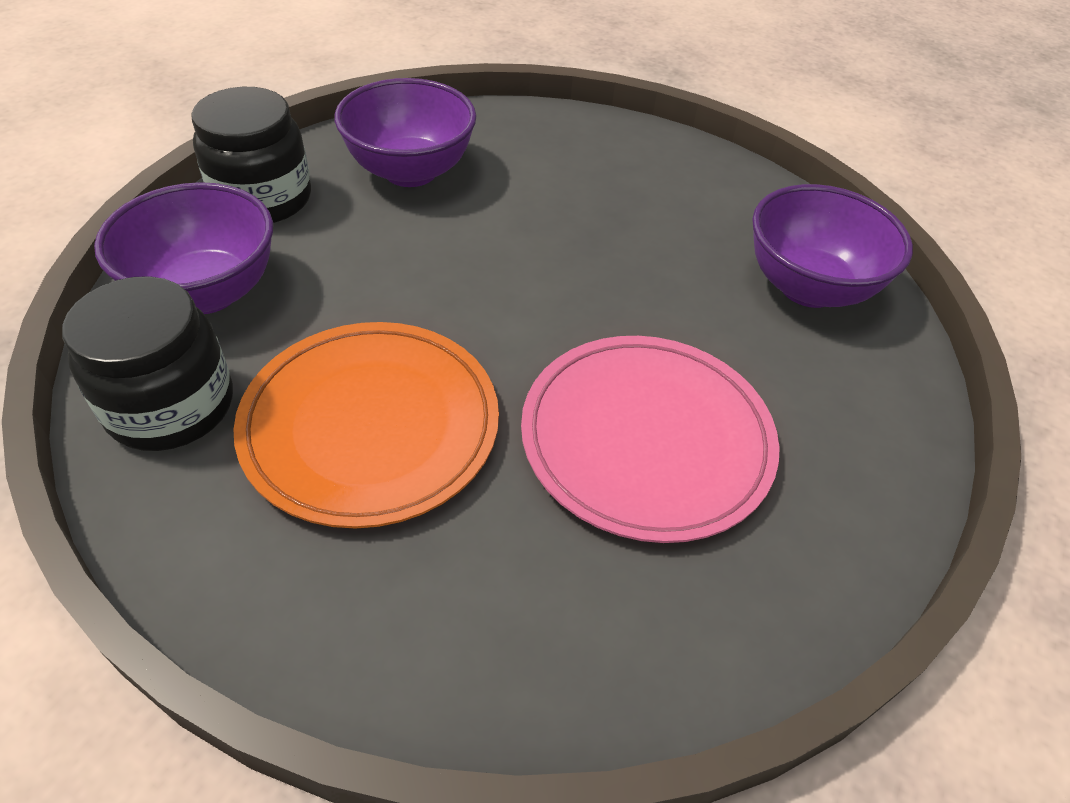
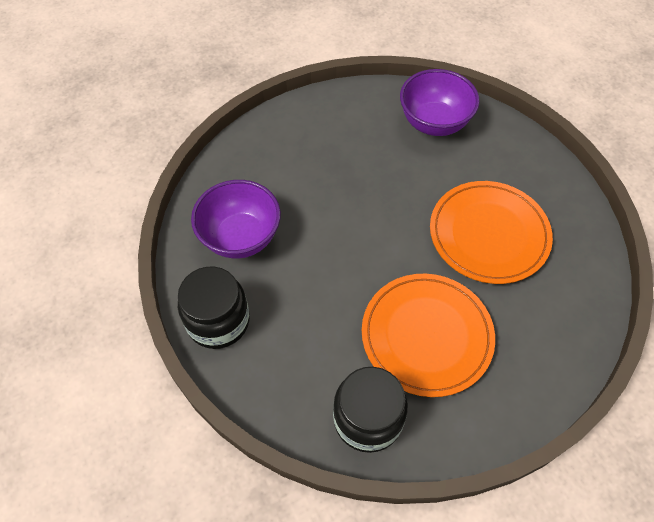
camera: 55 degrees left, 10 degrees up
(206, 292) = (287, 376): purple bowl -> none
(646, 439) = (488, 234): pink plate -> orange plate

